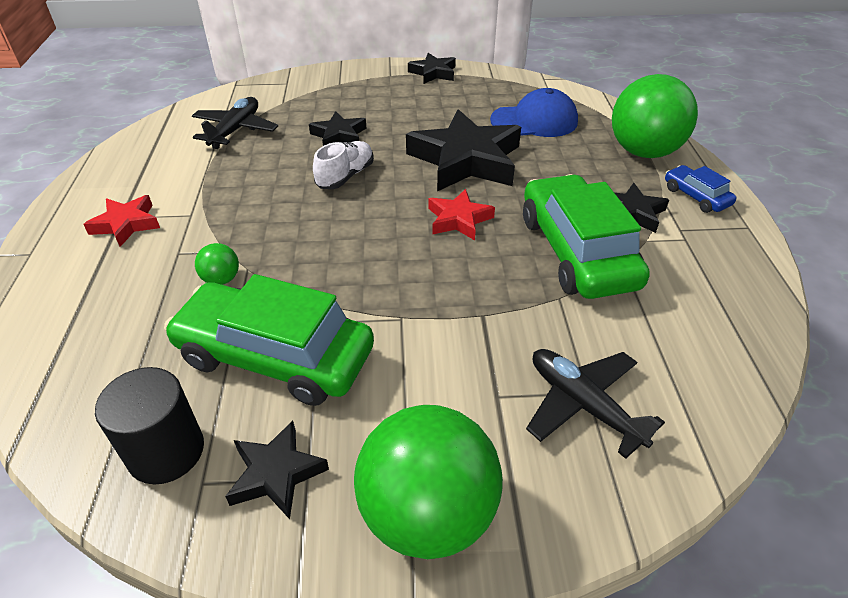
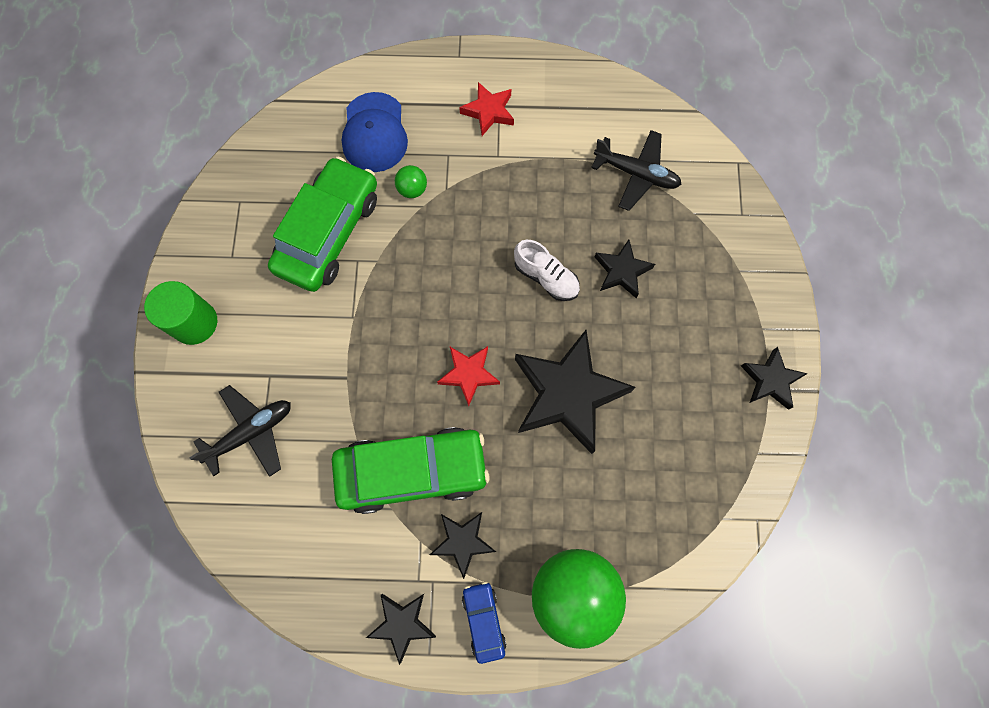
camera: 95 degrees right, 30 degrees up
(166, 451) = (264, 179): black cylinder -> none
(276, 473) = (237, 240): black star -> black star (402, 624)
(428, 513) = (194, 322): green ball -> green cylinder
(534, 121) = (646, 483): blue cap -> blue cap (374, 133)
(696, 196) = (484, 621): blue car -> blue car turned 75 degrees counterclockwise

